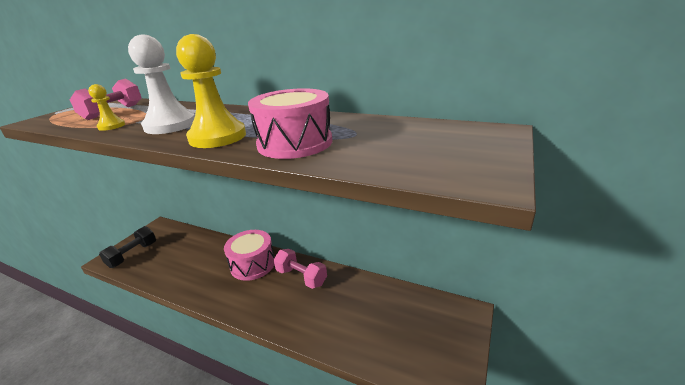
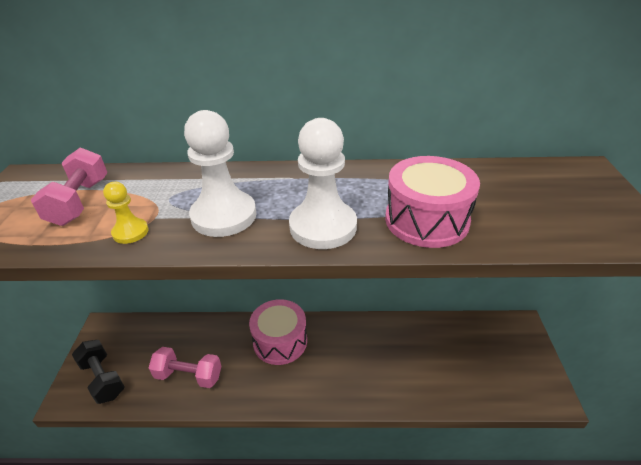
camera: 25 degrees left, 10 degrees up
(133, 255) = (103, 379): black dumbbell -> black dumbbell turned 45 degrees counterclockwise
(217, 137) = (323, 226): yellow pawn -> white pawn
(301, 277) = (347, 339): pink dumbbell -> pink dumbbell (188, 375)

